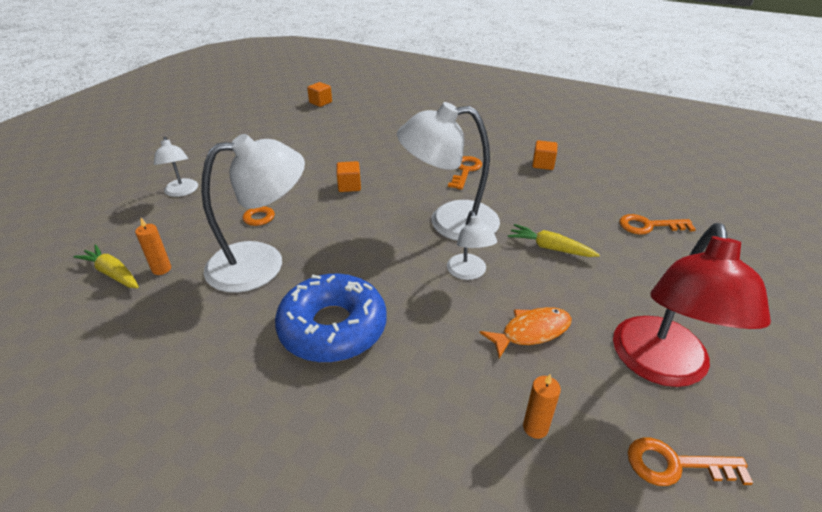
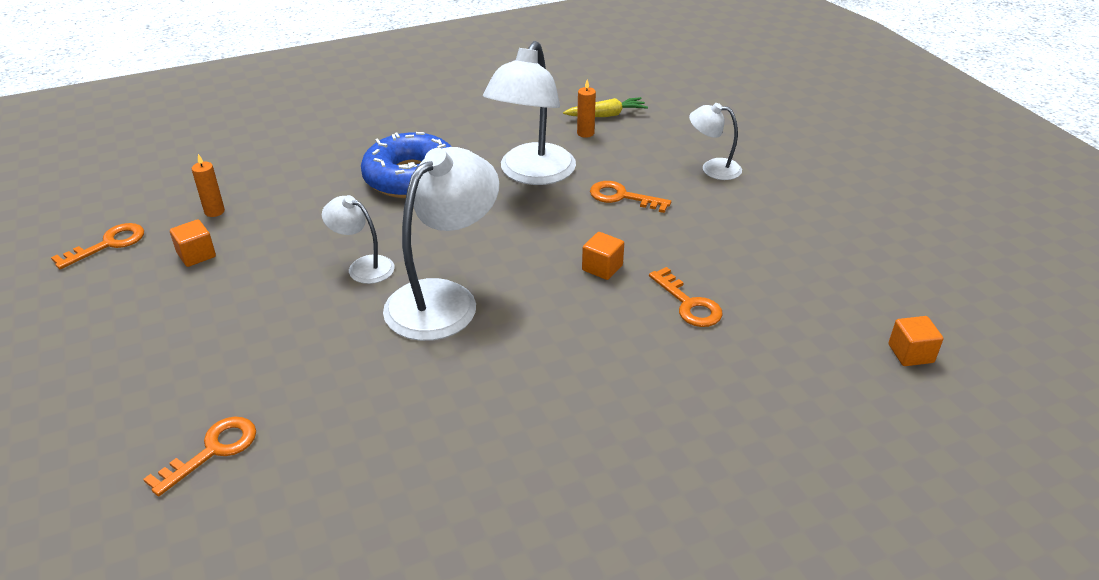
camera: 130 degrees right, 0 degrees up
(465, 171) = (524, 378): orange key -> orange key (689, 304)
(531, 332) = (263, 257): orange fish -> none
(543, 164) = (443, 471): orange cube -> orange cube (196, 255)
(550, 248) = (311, 339): yellow carrot -> none
(661, 366) = (137, 295): red lamp -> none

